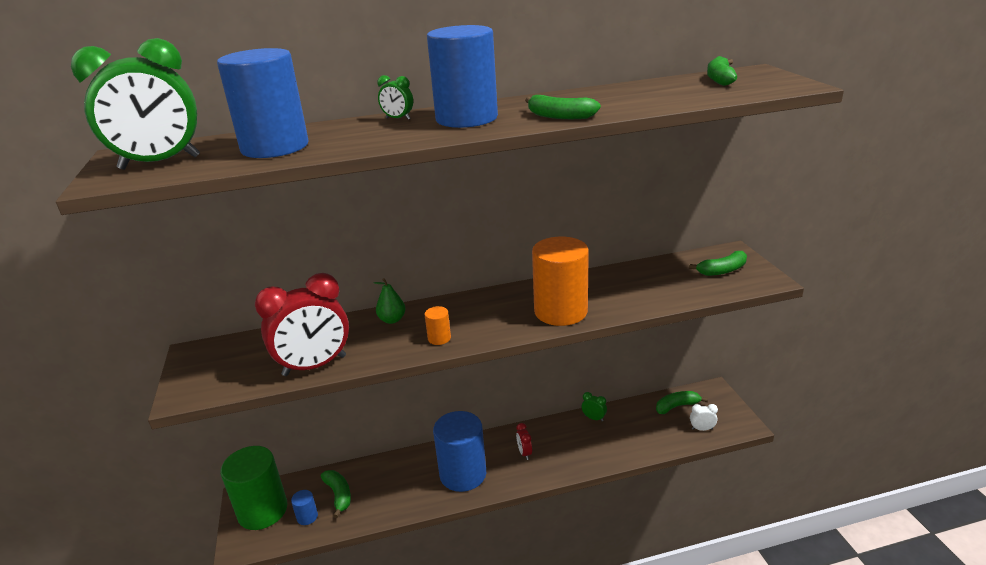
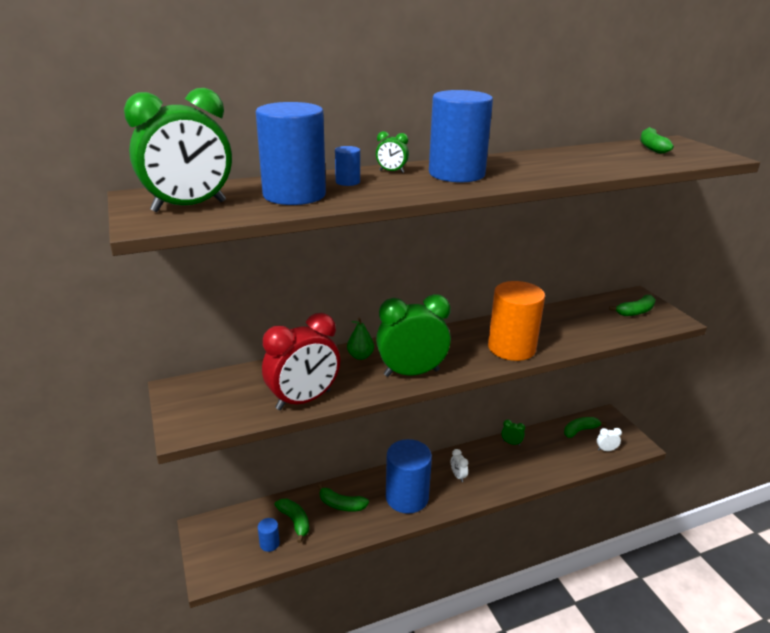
camera: 10 degrees left, 0 degrees up
(262, 510) = (223, 540): green cylinder -> none
(342, 132) = (347, 182): none -> blue cylinder
(439, 338) = (411, 373): orange cylinder -> green clock
(524, 453) = (458, 476): red clock -> white clock
(560, 116) = (540, 175): green banana -> green banana (341, 505)

